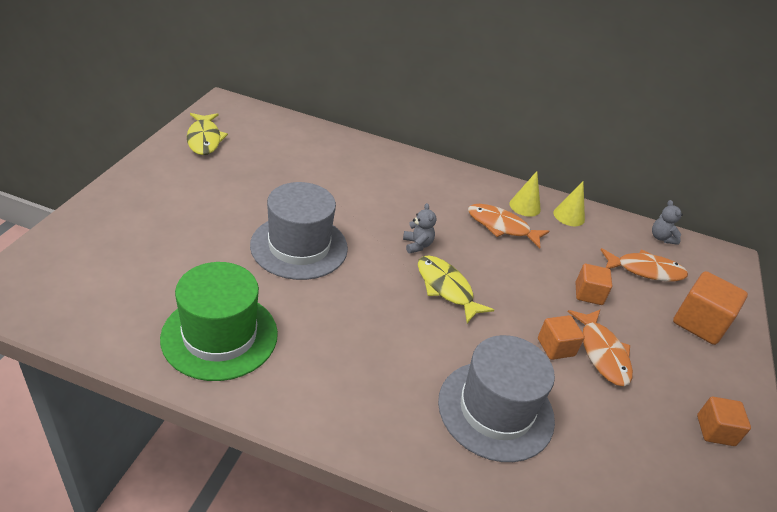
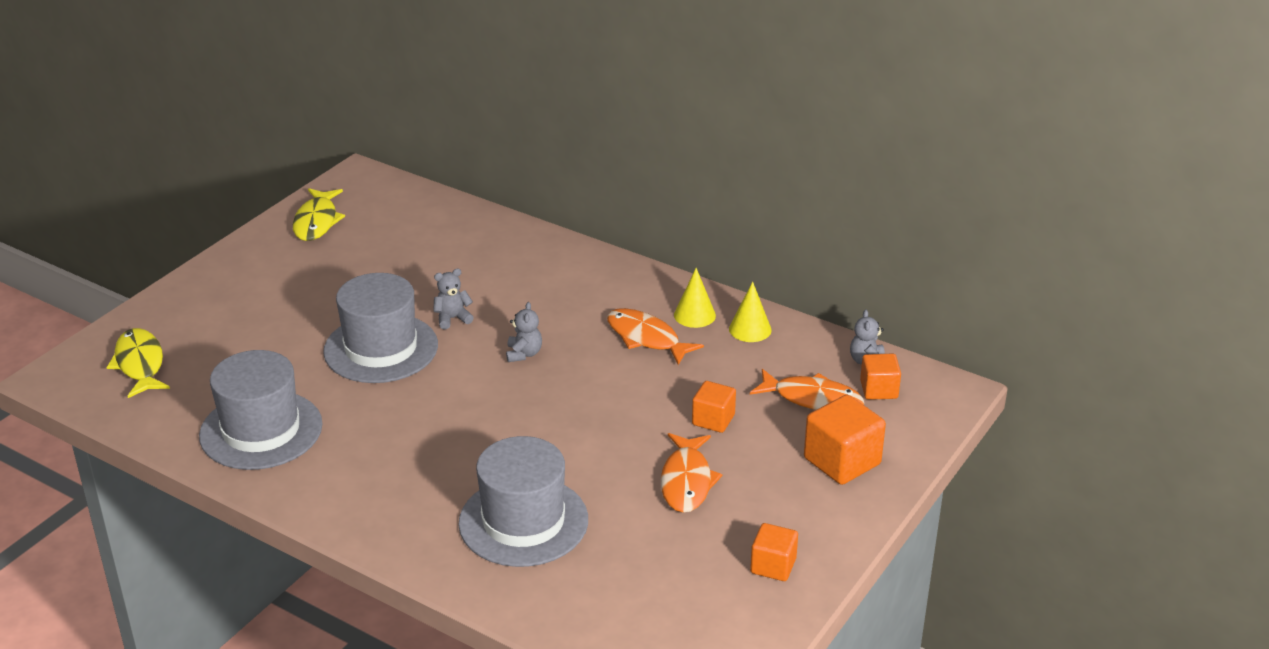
camera: 20 degrees right, 5 degrees down
(220, 335) = (261, 430): green hat -> grey hat
(347, 217) = (452, 318): none -> grey teddy bear
(446, 288) = (534, 402): yellow fish -> yellow fish (140, 364)
(555, 347) = (632, 471): orange cube -> orange cube (879, 390)

